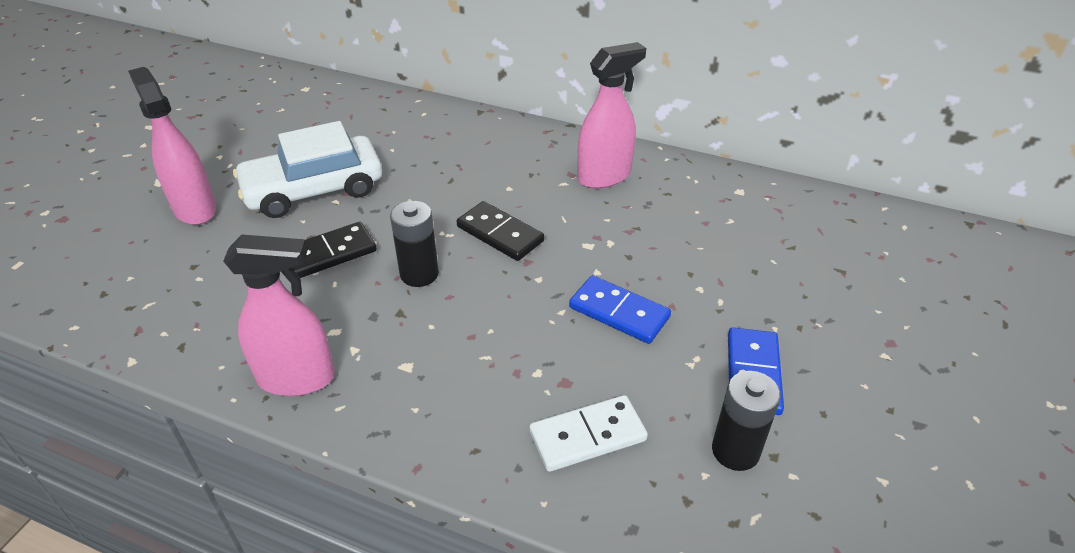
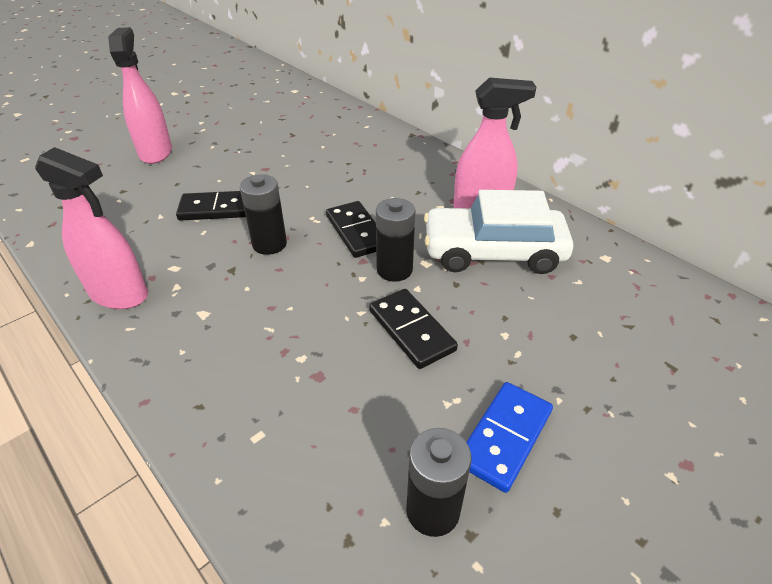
camera: 25 degrees right, 0 degrees up
(313, 189) = (244, 160): white car -> white car (493, 252)
(564, 261) = (394, 270): none -> black battery
(587, 436) = (301, 433): white domino -> none
(619, 312) = (411, 330): blue domino -> black domino

